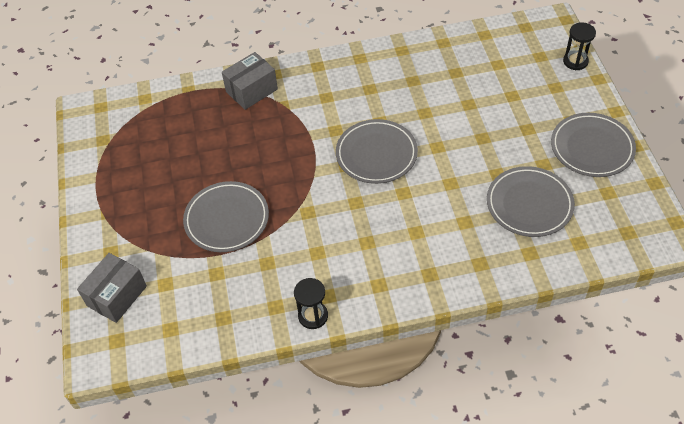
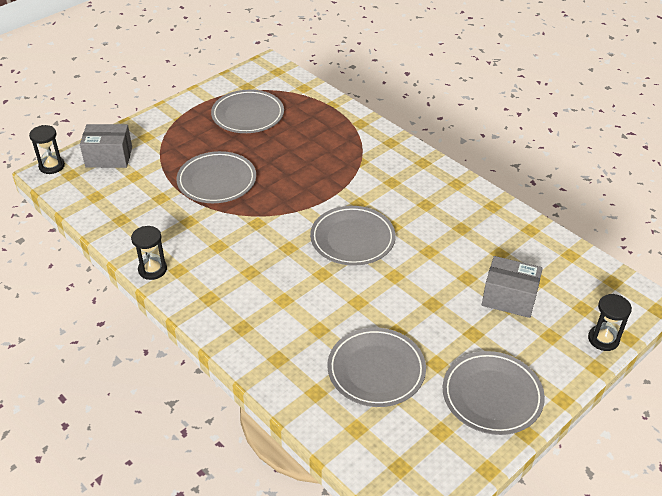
camera: 55 degrees right, 10 degrees down
(88, 353) = (52, 166): none -> black hourglass
(148, 157) = (248, 115): none -> grey plate
(252, 90) = (361, 137): grey box -> grey box (509, 298)

